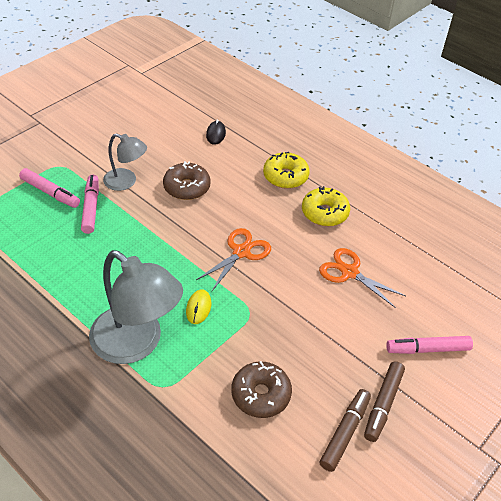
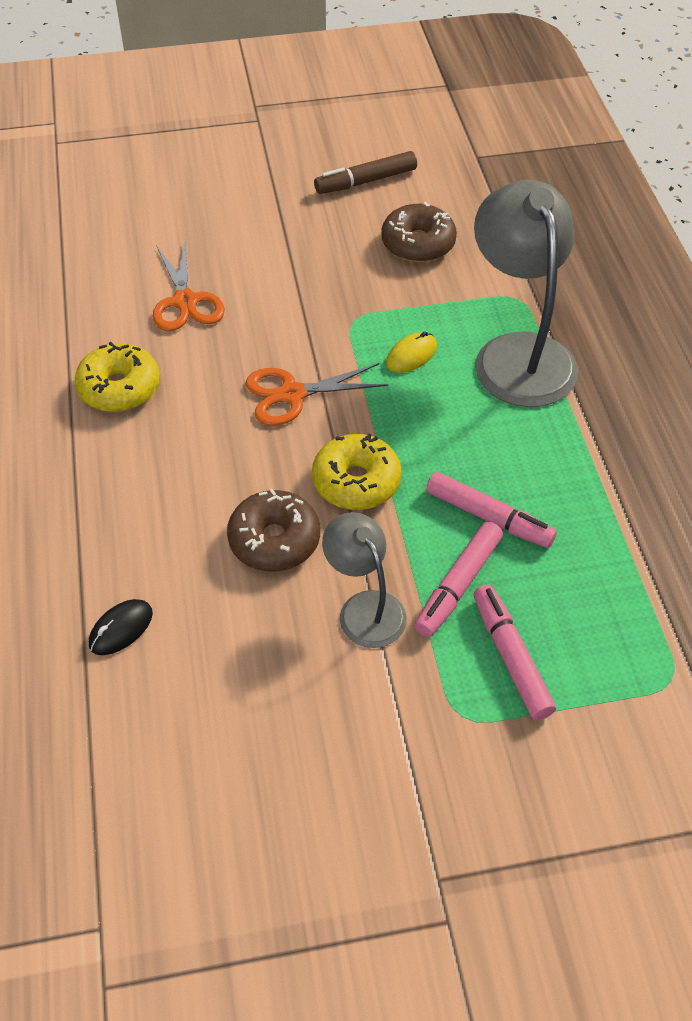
camera: 140 degrees left, 5 degrees up
(285, 176) = (103, 474): yellow donut -> yellow donut (356, 481)
(383, 404) = (304, 182): brown marker -> none
(428, 349) = (201, 196): pink marker -> pink marker (488, 517)

